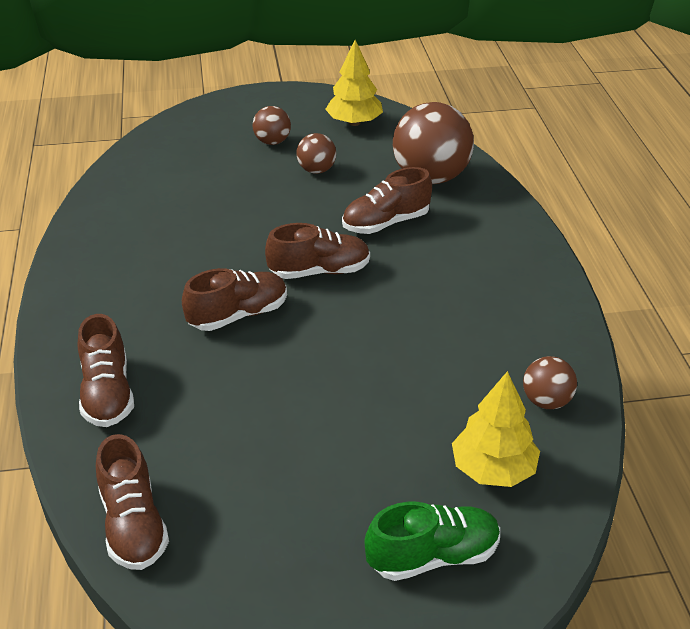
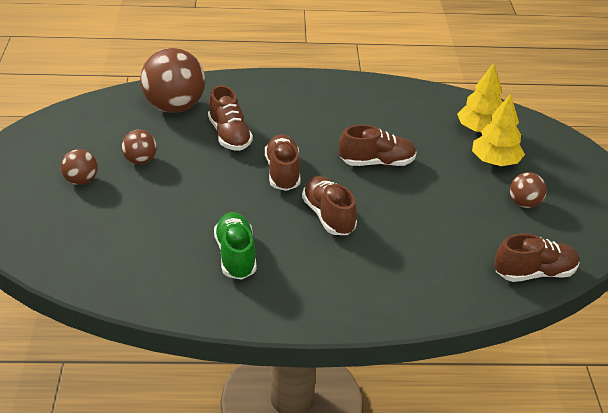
camera: 85 degrees left, 0 degrees up
(107, 394) = (411, 286): brown shoe -> brown shoe (377, 162)
(354, 122) = (71, 133): yellow tree -> yellow tree (495, 161)
(433, 556) = (543, 159): green shoe -> green shoe (235, 256)
(546, 401) = (425, 102): brown ball -> brown ball (524, 203)

